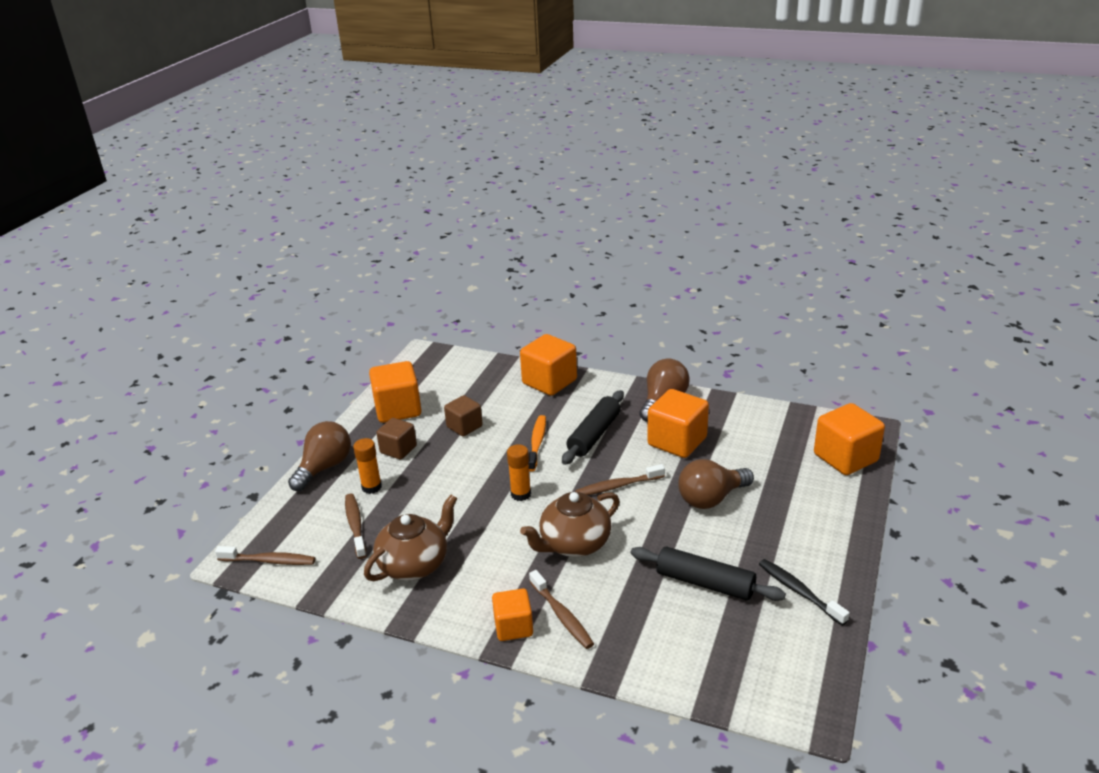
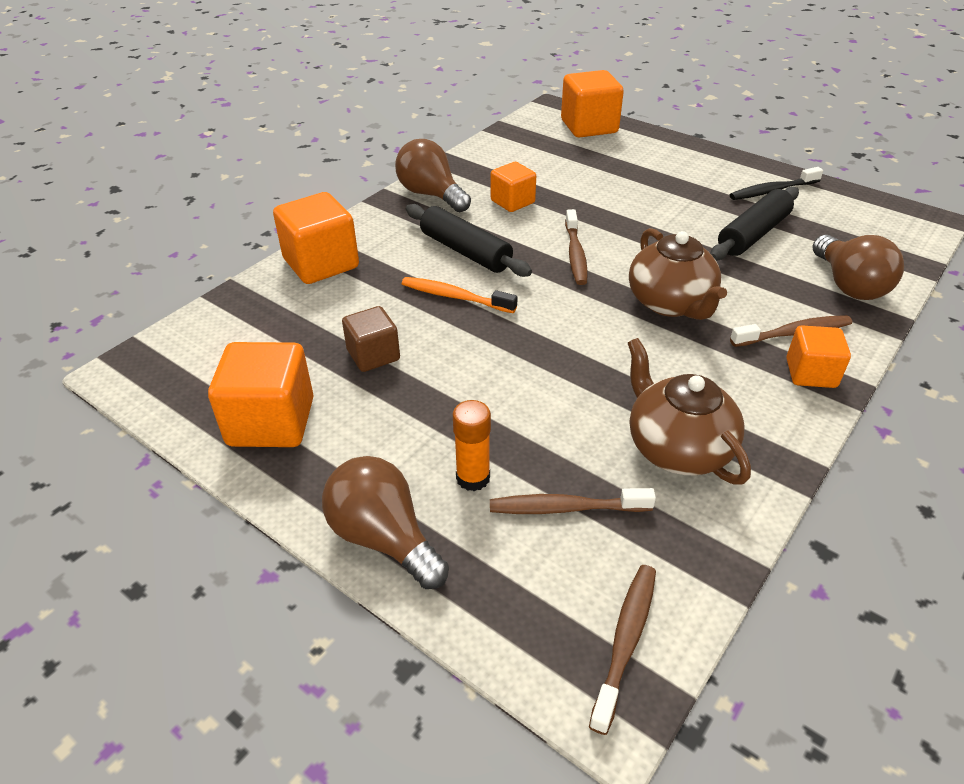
camera: 75 degrees left, 10 degrees up
(398, 449) = (388, 434): brown cube -> none
(521, 494) = (559, 328): orange glue stick -> none
(677, 441) = (512, 202): orange cube -> orange cube, size x0.62
(711, 499) = (622, 203): brown light bulb -> brown light bulb (849, 285)

